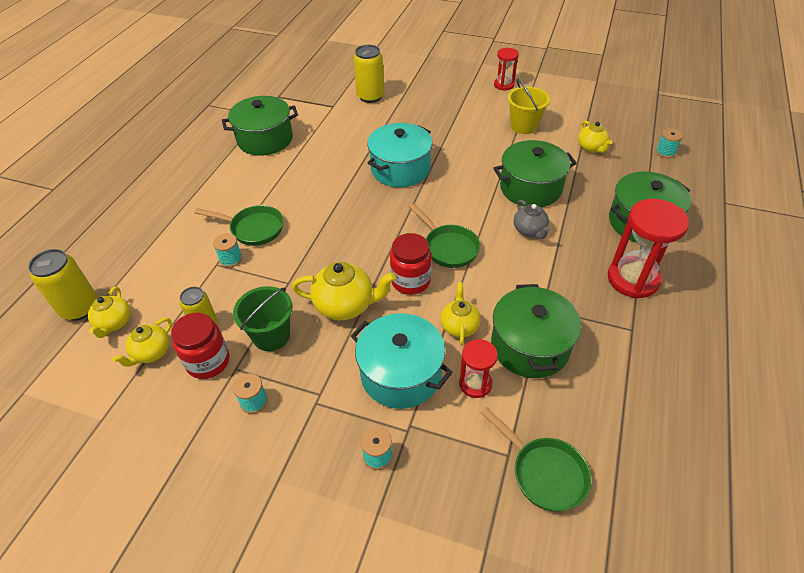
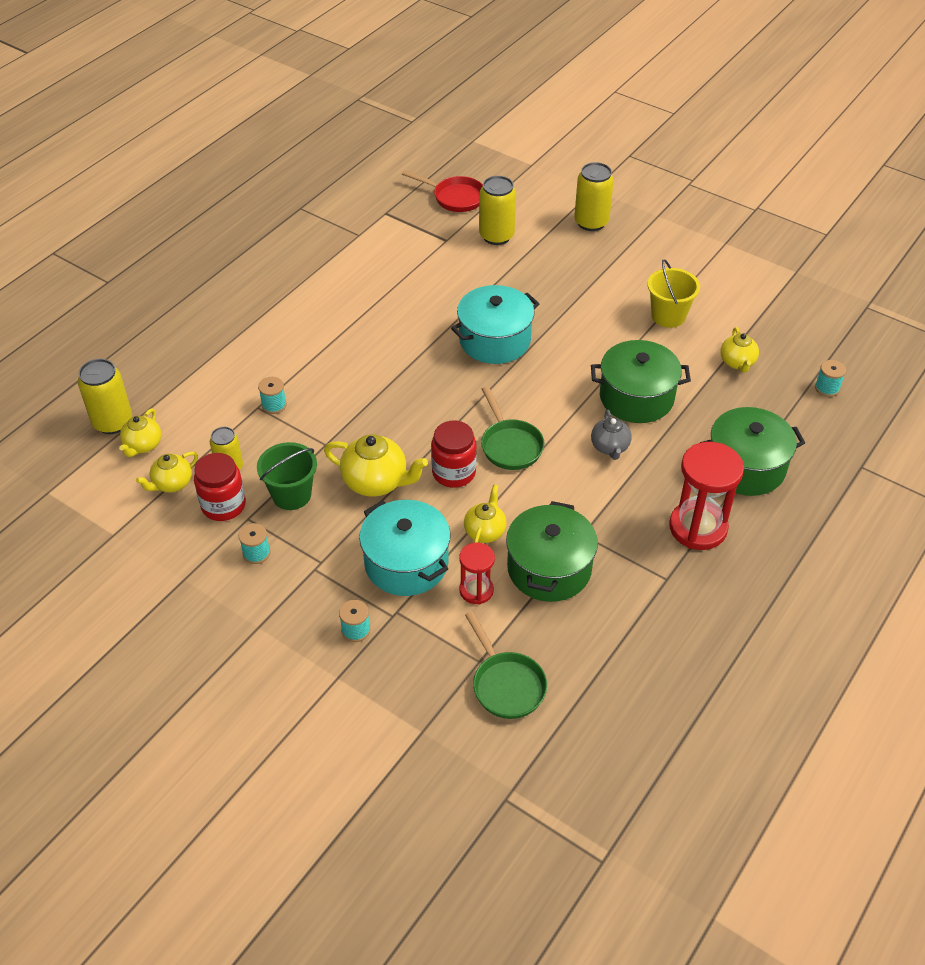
camera: 15 degrees right, 0 degrees up
(253, 228) = (307, 376): green pan -> none
(265, 139) = (352, 268): green pot -> none
(328, 77) = (455, 197): none -> red pan
(436, 75) = (591, 222): none -> yellow can
(504, 85) = (671, 253): red hourglass -> none

